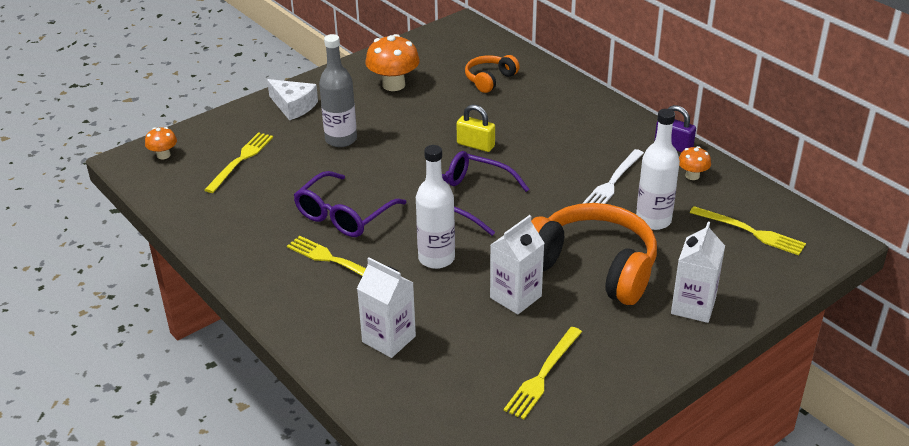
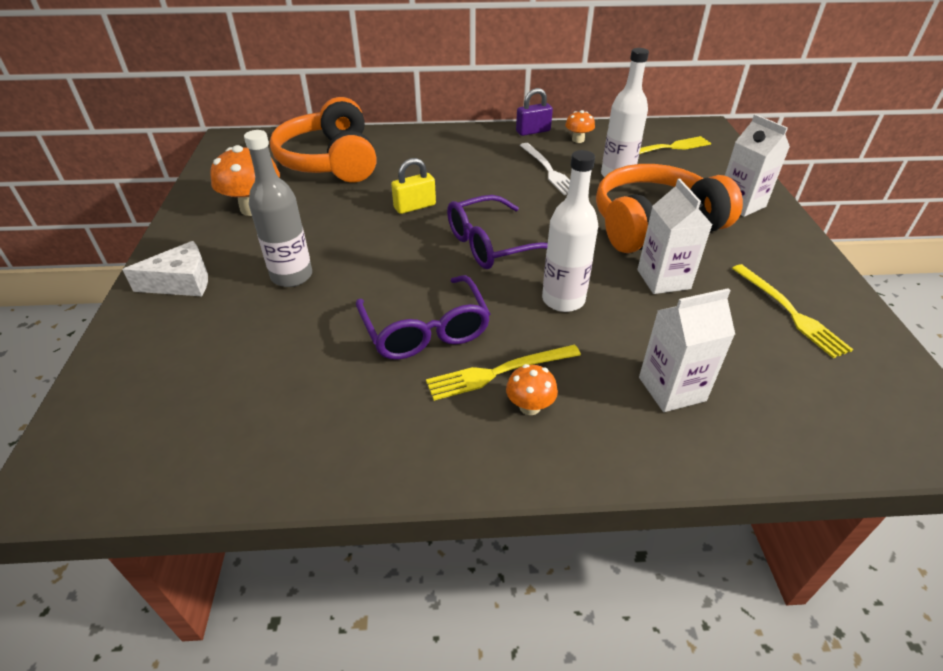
camera: 55 degrees left, 5 degrees up
(163, 155) = (96, 437): orange mushroom -> orange mushroom (530, 406)
(241, 160) = (217, 367): yellow fork -> none
(489, 79) = (330, 161): orange headphones -> orange headphones, size x1.99

